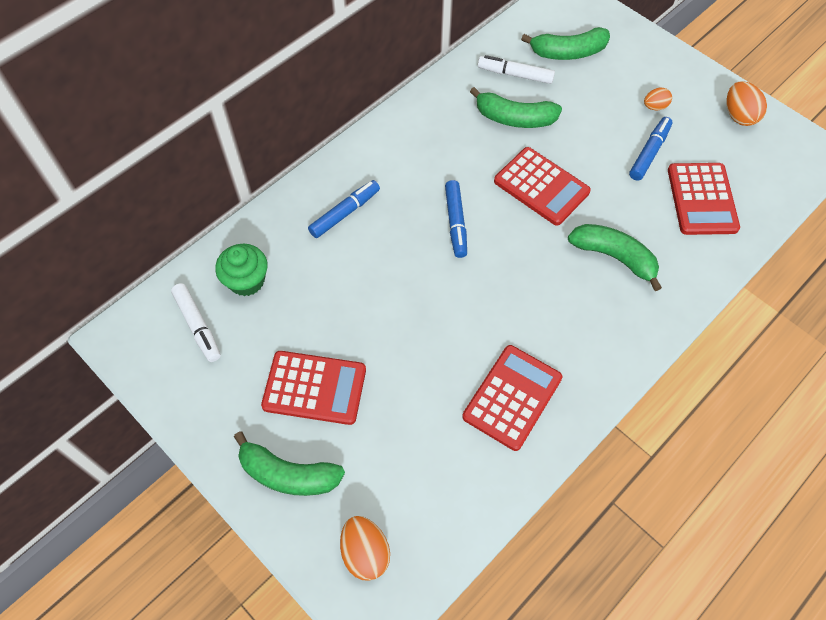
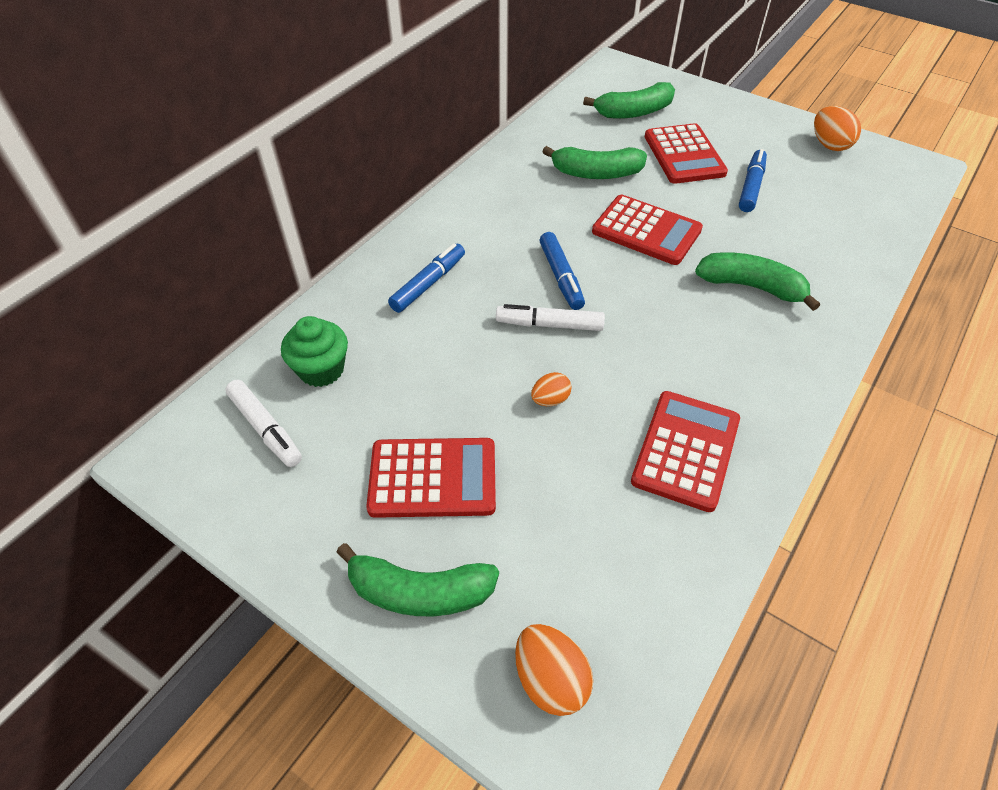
camera: 10 degrees left, 10 degrees down
(515, 75) = (585, 136): white marker -> white marker (550, 325)
(655, 107) = (740, 147): orange egg -> orange egg (550, 400)
(702, 199) = (823, 221): red calculator -> red calculator (684, 155)

